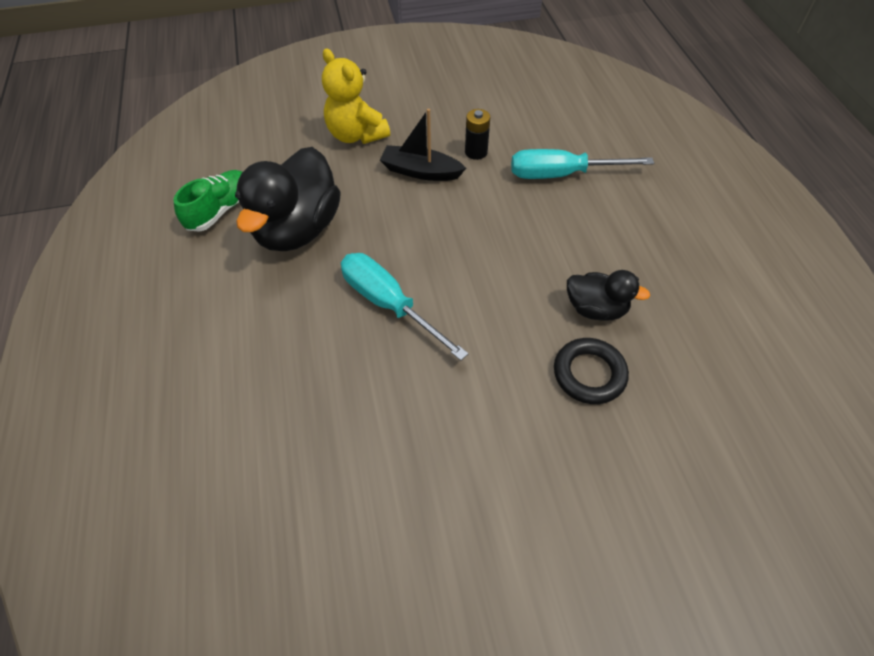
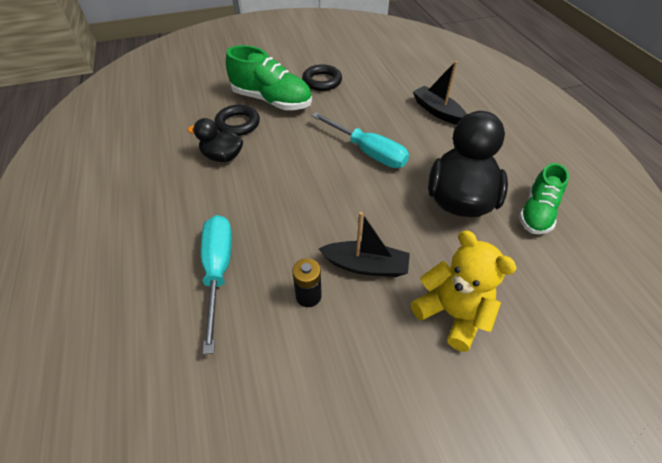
camera: 175 degrees right, 5 degrees down
(252, 381) = (437, 111): none -> black boat
(443, 488) = (322, 81): none -> black ring
(539, 431) = (272, 100): none -> green shoe
(561, 174) = (218, 271): turquoise screwdriver -> turquoise screwdriver turned 90 degrees counterclockwise

